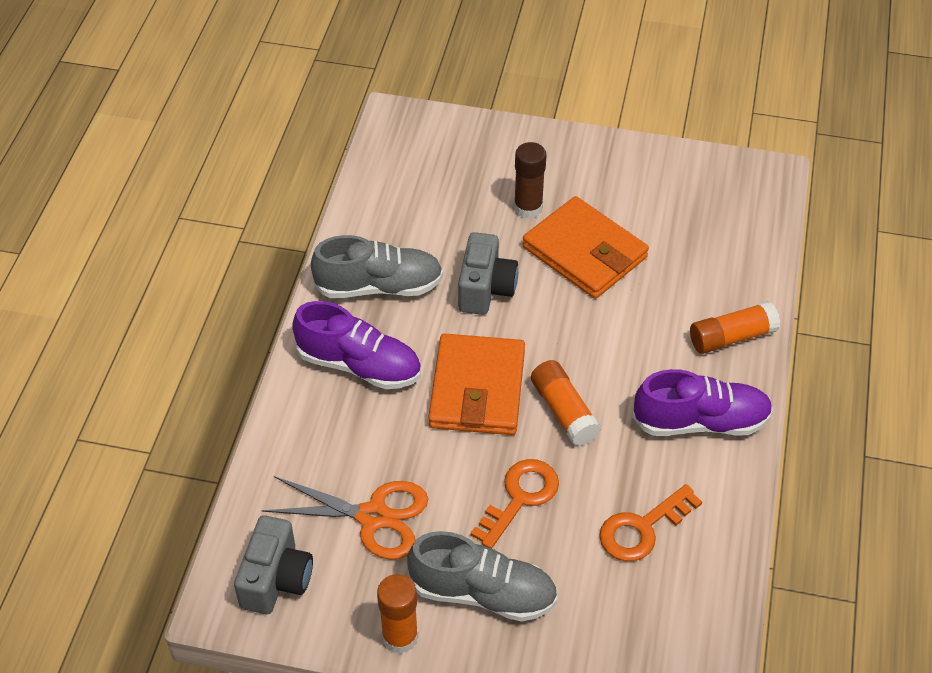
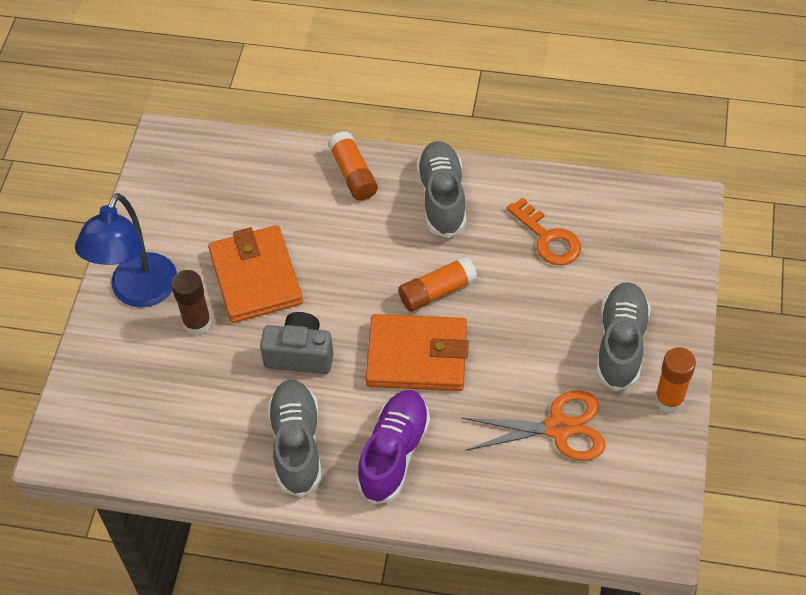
camera: 90 degrees left, 5 degrees up
(276, 579) = (629, 498): grey camera -> none
(373, 517) = (558, 428): orange scissors -> orange scissors turned 75 degrees clockwise
(520, 497) = (527, 321): orange key -> none
(566, 163) = (138, 292): none -> blue lamp
(584, 252) = (256, 277): orange wallet -> orange wallet turned 60 degrees counterclockwise
(700, 422) = (442, 198): purple shoe -> grey shoe

